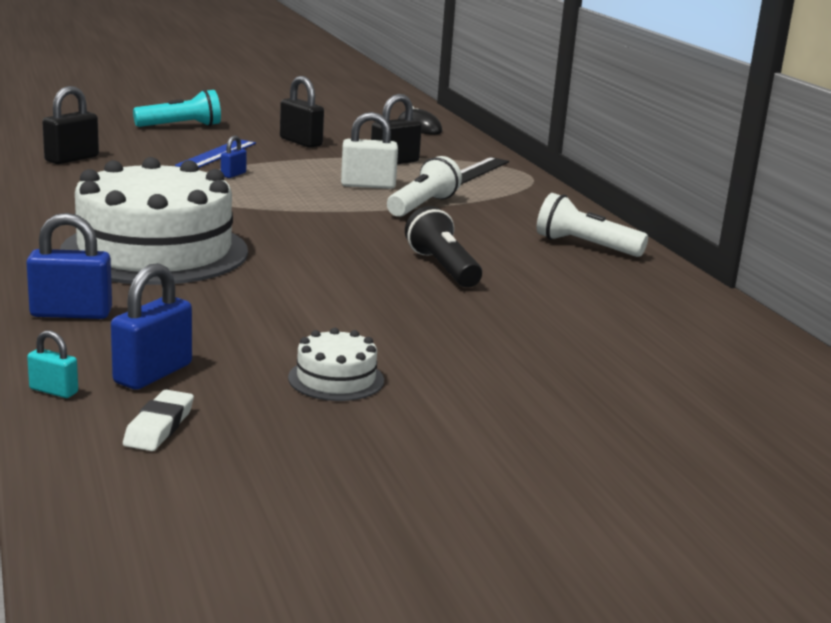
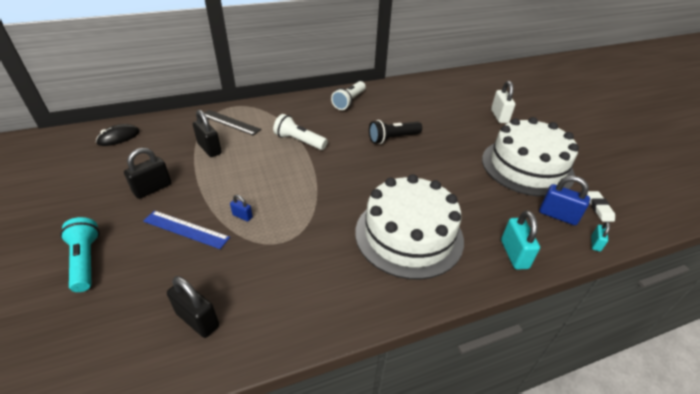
camera: 90 degrees left, 20 degrees up
(71, 313) = (514, 254): blue padlock -> turquoise padlock
(159, 427) = (598, 208): white eraser -> white eraser turned 75 degrees clockwise
(336, 379) = (527, 167): white cake -> white cake, size x2.41
(368, 185) = (262, 159): white padlock -> white padlock (499, 116)

